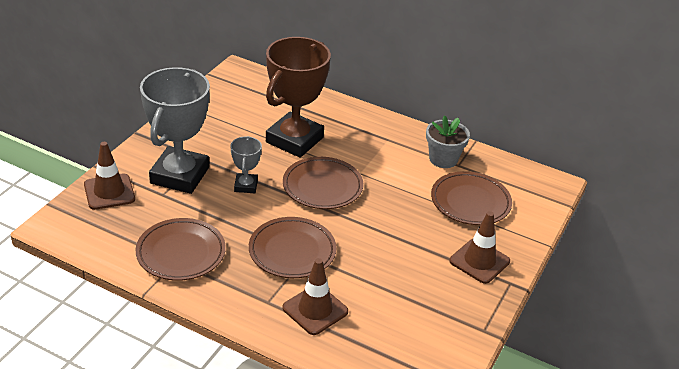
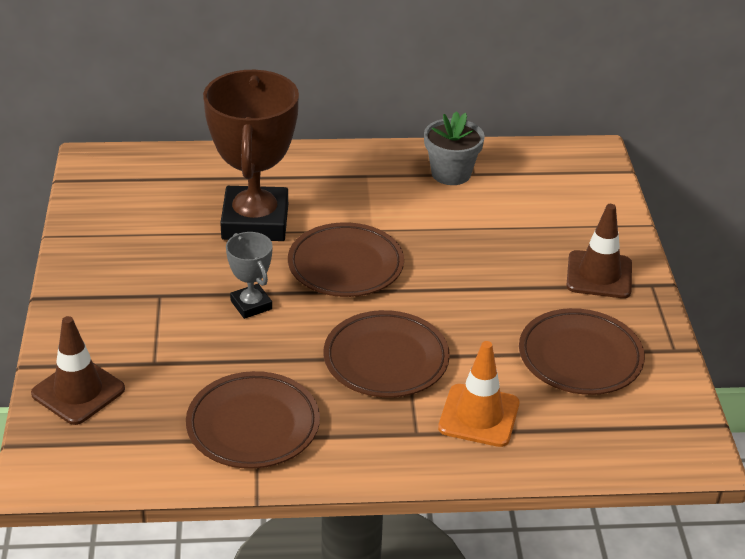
camera: 30 degrees left, 0 degrees up
(180, 175) = (152, 328): grey trophy -> none
(315, 310) = (479, 416): brown traffic cone -> orange traffic cone
(470, 202) = (527, 212): brown plate -> brown plate (580, 357)

